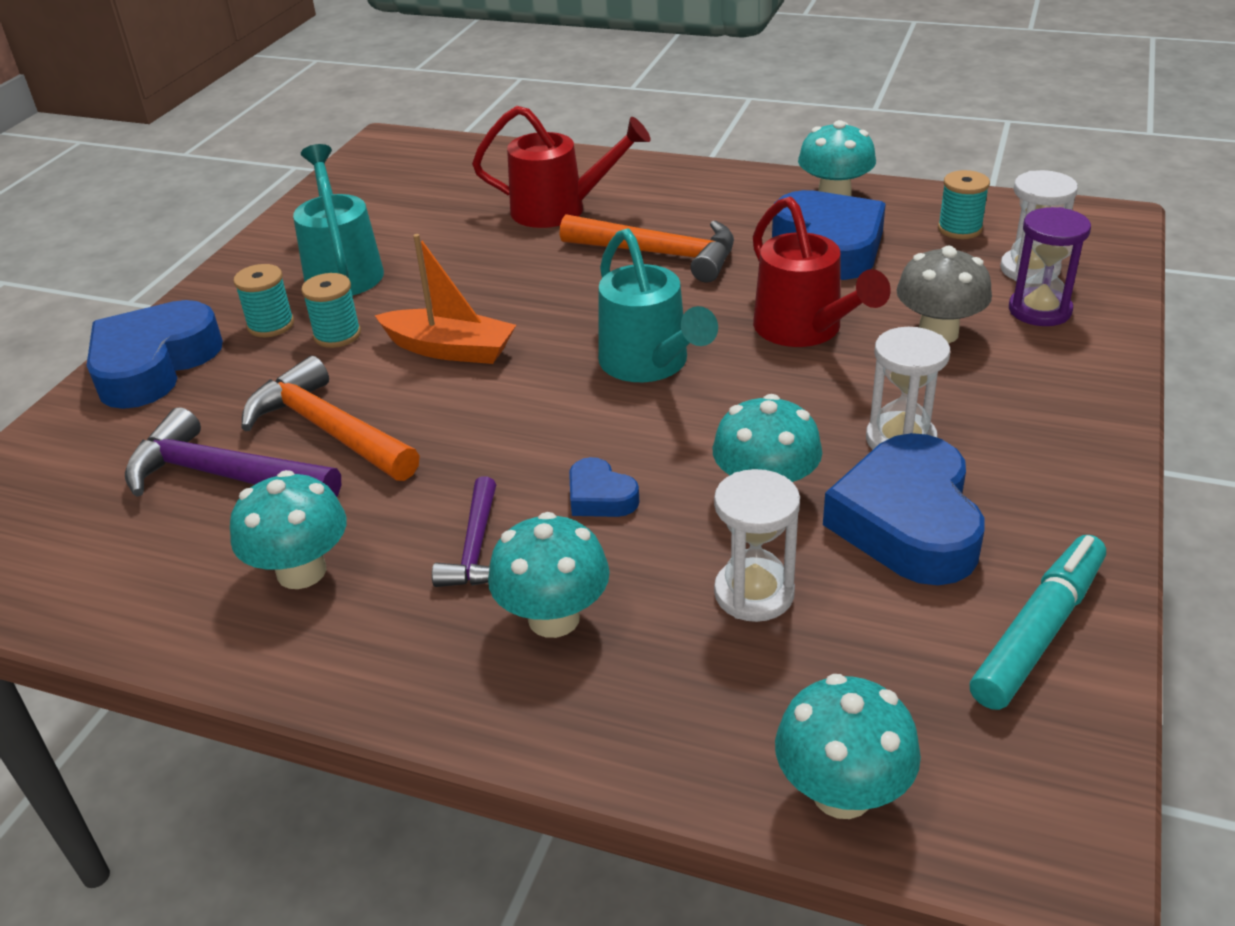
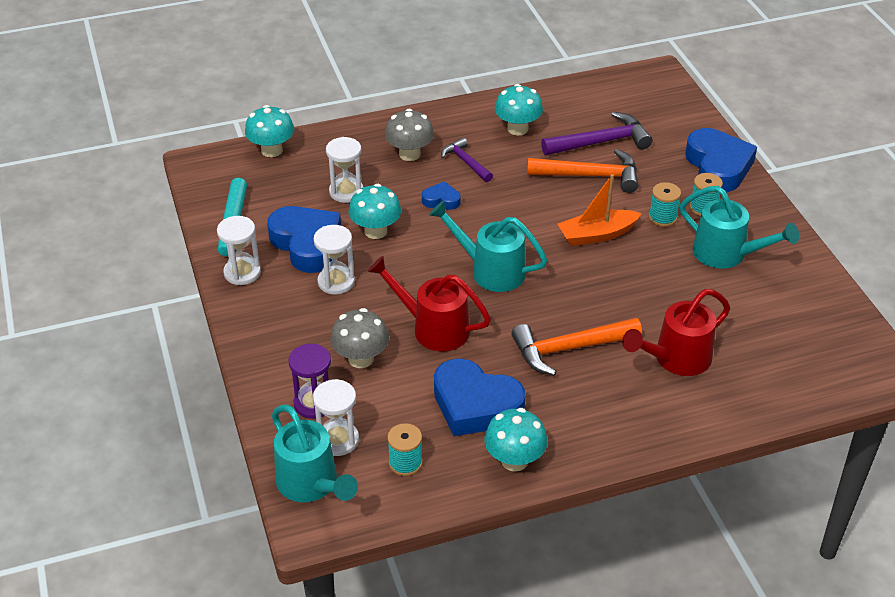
camera: 140 degrees right, 5 degrees up
(554, 618) = (409, 154): turquoise mushroom -> grey mushroom
(1065, 521) = (242, 273): none -> white hourglass
(1089, 245) = (311, 485): none -> turquoise watering can

